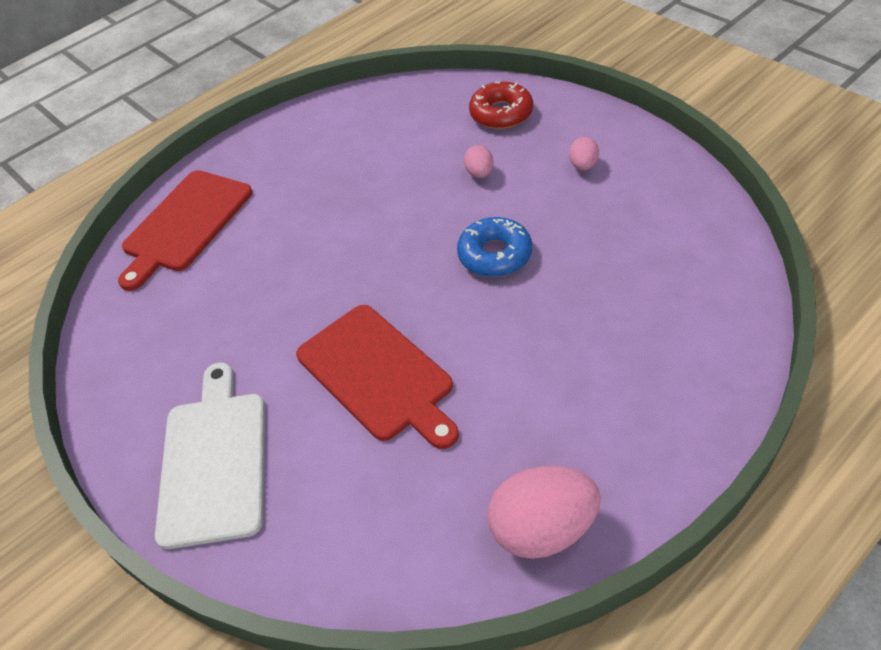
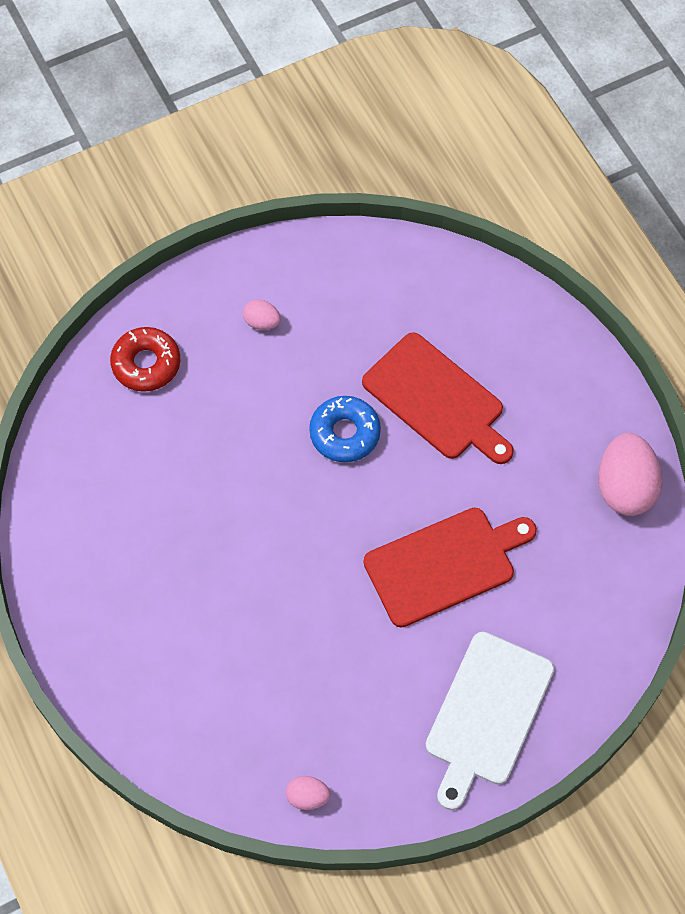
camera: 80 degrees left, 15 degrees up
(185, 224) = (170, 709): red cutting board -> red cutting board (437, 400)
(214, 461) = (487, 714): white cutting board -> white cutting board turned 75 degrees counterclockwise
(479, 173) = (229, 412): pink egg -> pink egg (307, 797)

